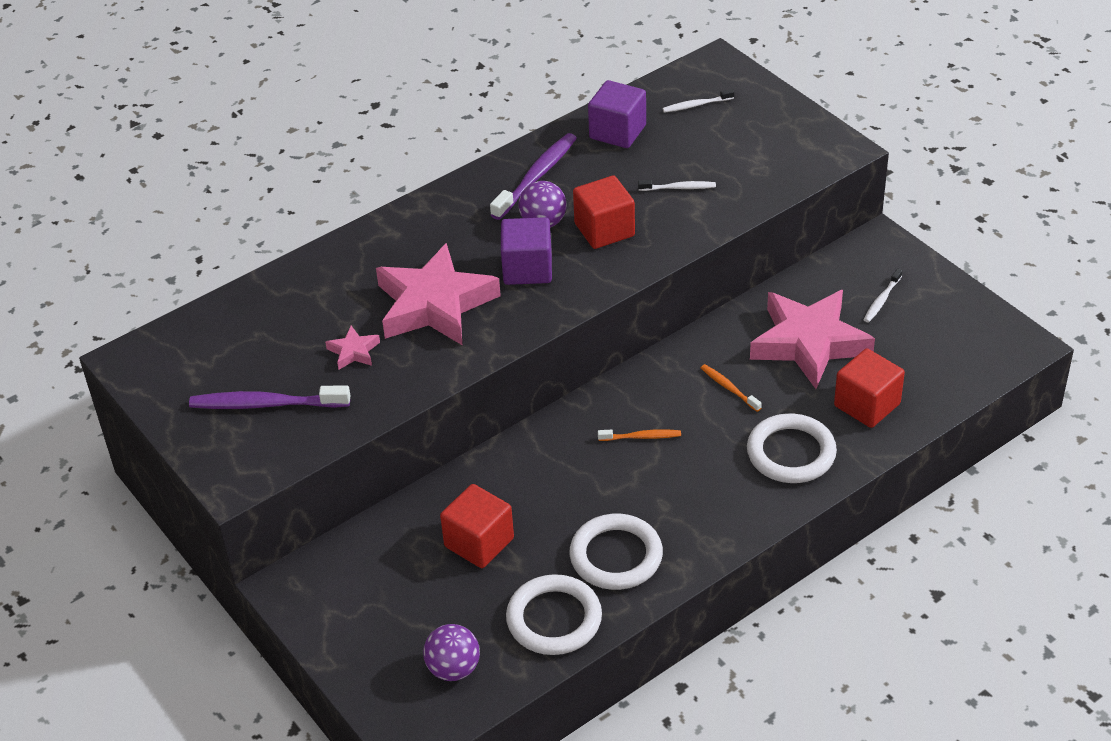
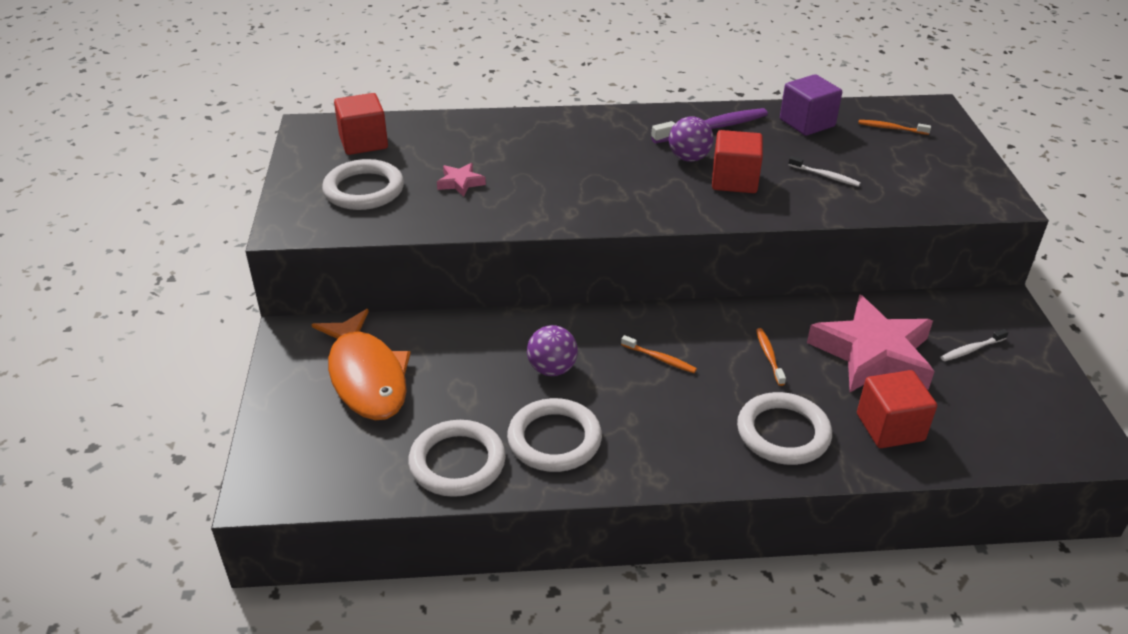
camera: 30 degrees right, 5 degrees down
(266, 404) = (364, 190): purple toothbrush -> white ring
(399, 588) = (366, 376): none -> orange fish
(435, 304) = (551, 177): pink star -> none
(453, 669) = (343, 458): purple ball -> purple ball (552, 369)
(479, 542) = (457, 374): red cube -> red cube (363, 142)
(527, 269) = (646, 182): purple cube -> none
(696, 105) = (891, 128): white toothbrush -> orange toothbrush

